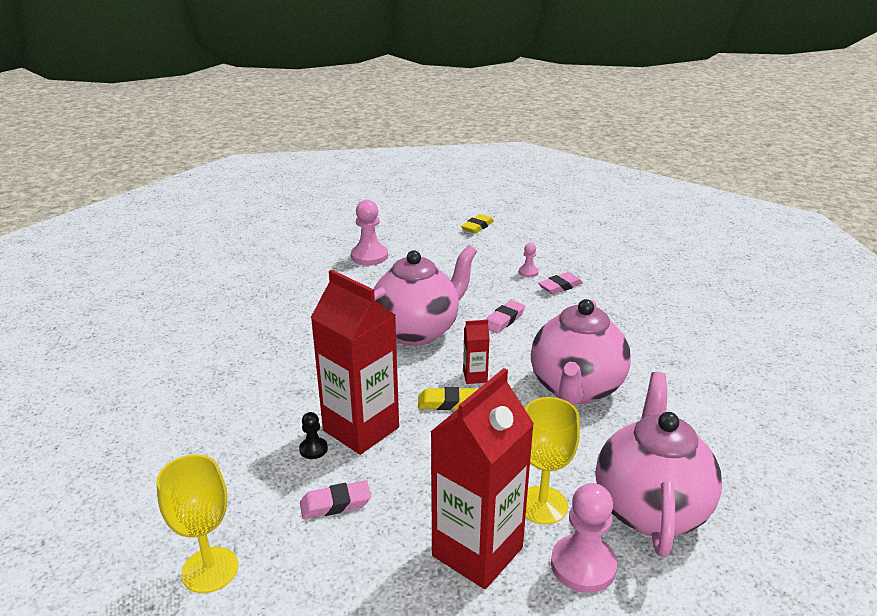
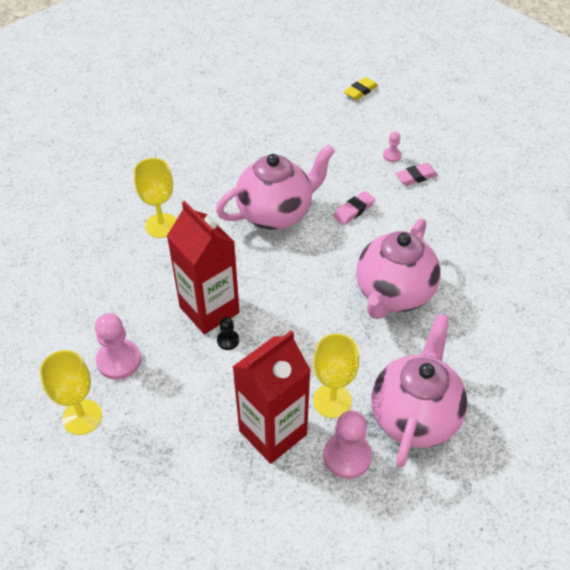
camera: 10 degrees right, 20 degrees up
(285, 355) = (161, 225): none -> yellow goblet
(313, 449) = (169, 324): black pawn -> black pawn (228, 340)
(335, 504) = (178, 376): pink eraser -> none
(369, 256) = (252, 119): pink pawn -> pink pawn (119, 360)
(447, 402) = (283, 293): yellow eraser -> none
(475, 377) = (312, 270): red carton -> none

